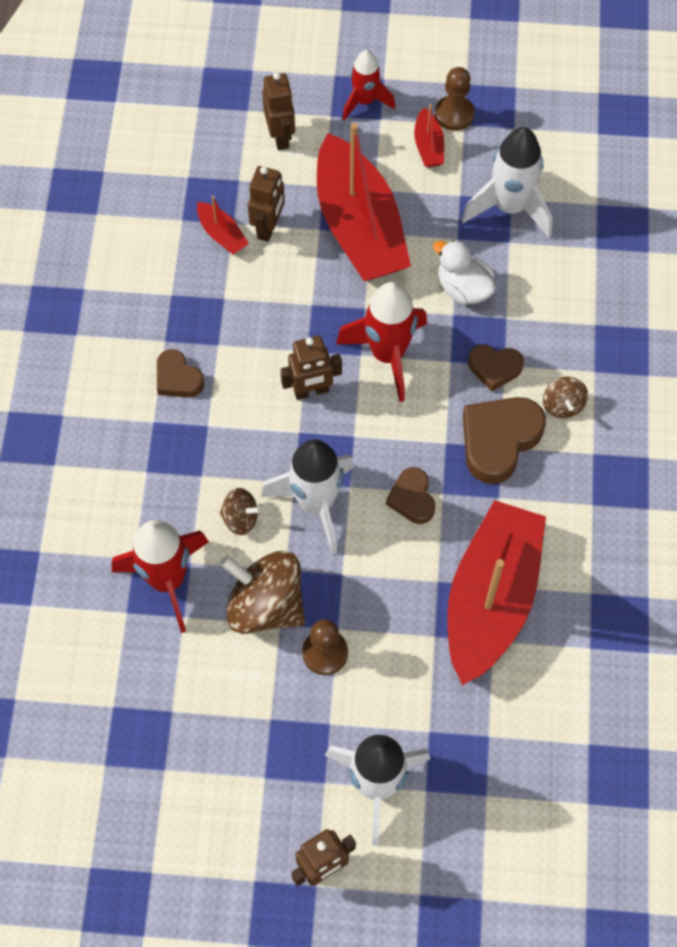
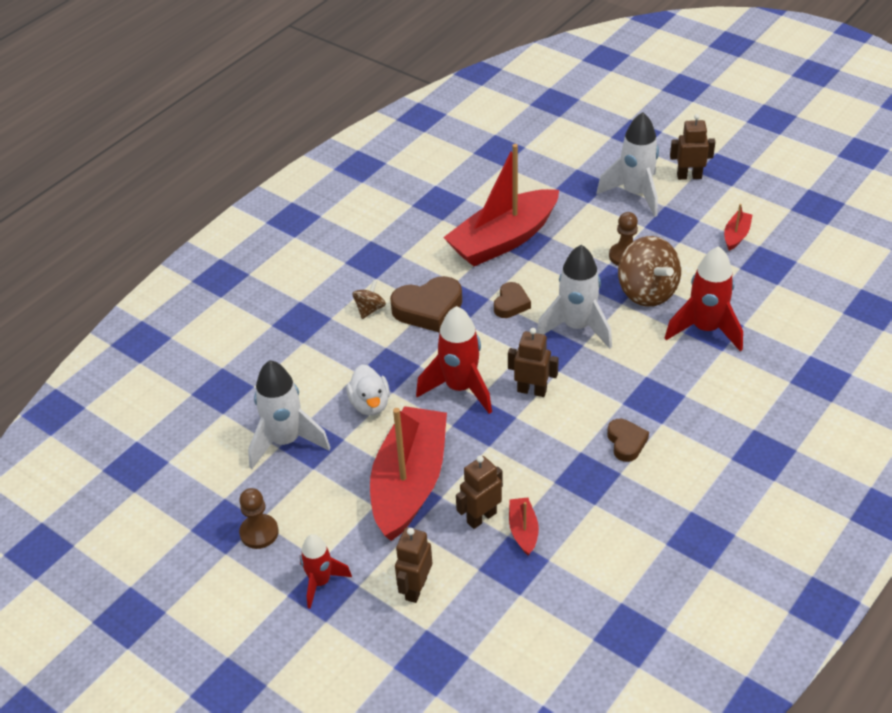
camera: 145 degrees left, 20 degrees down
(240, 518) = (634, 341): brown spinning top -> none
(428, 146) = (302, 517): red boat -> red boat (736, 235)
(494, 368) = (394, 348): brown heart -> none

